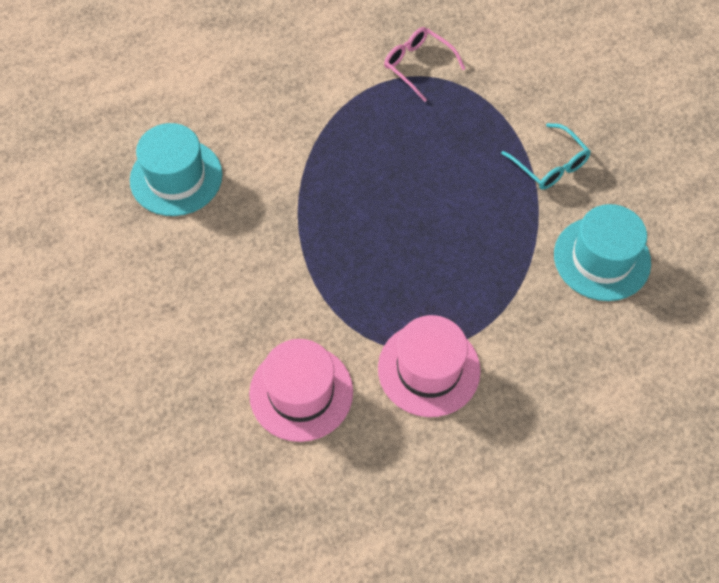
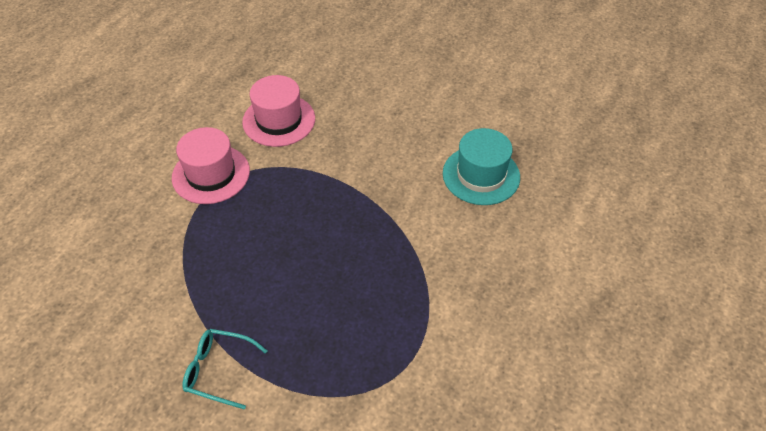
camera: 140 degrees right, 10 degrees down
(417, 65) = (405, 385): pink glasses -> none
(602, 258) = (128, 319): turquoise hat -> none

